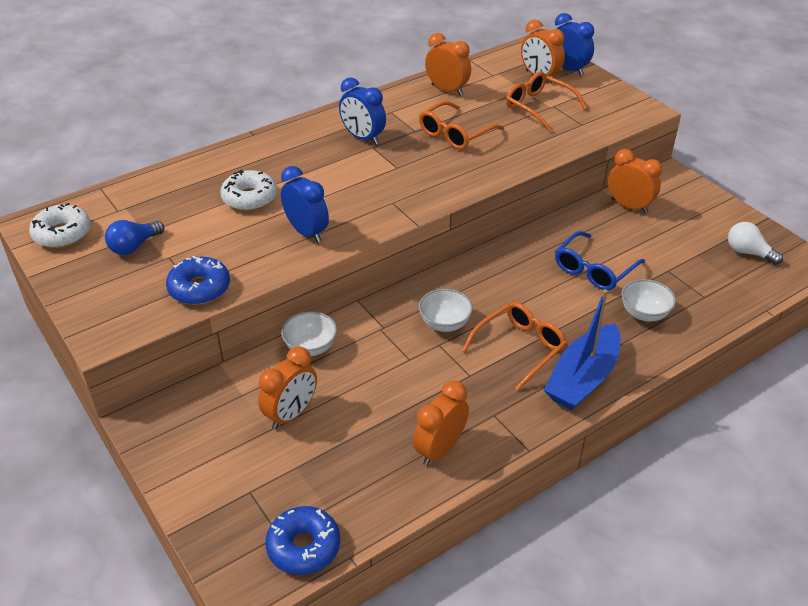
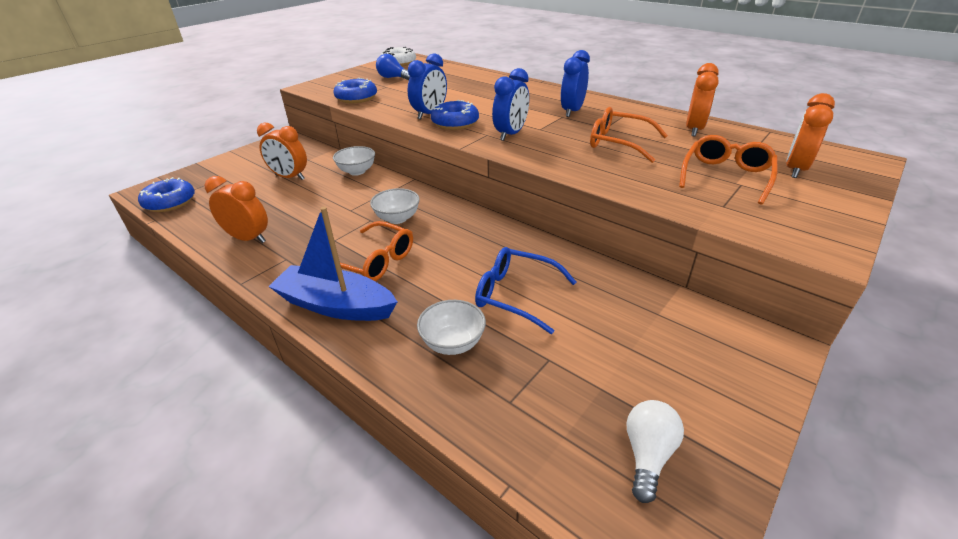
camera: 75 degrees right, 5 degrees down
(249, 198) = (461, 93): white donut -> none
(348, 218) = (455, 123): none -> blue donut
(568, 69) = (843, 184): blue clock -> blue clock (511, 134)
(629, 206) = (663, 311): orange clock -> none

